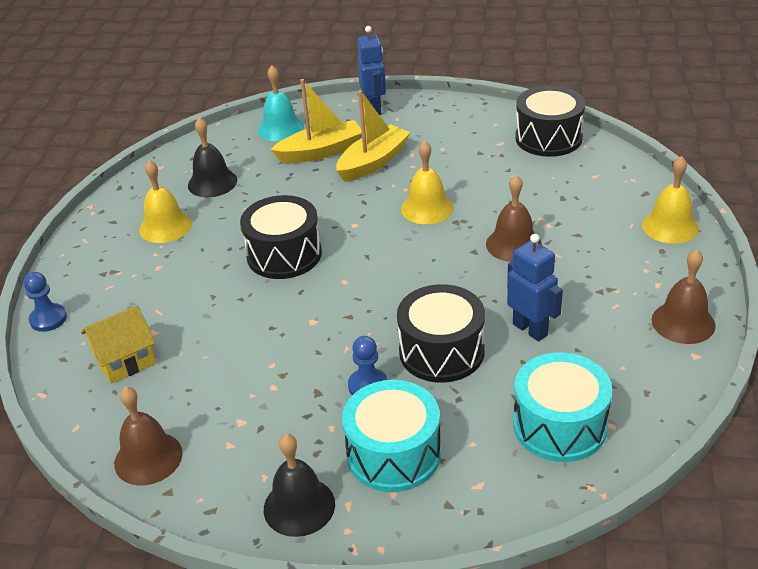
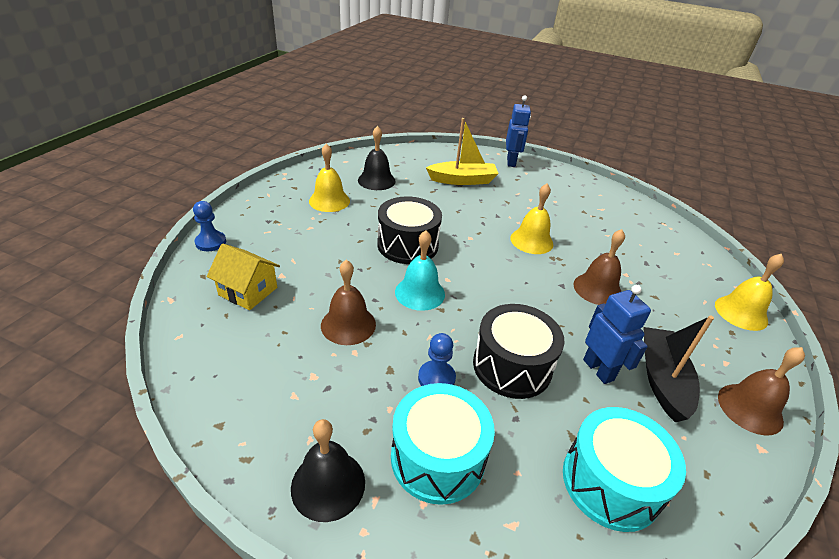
camera: 10 degrees right, 0 degrees up
(125, 360) = (248, 291): yellow house -> yellow house turned 45 degrees clockwise
(148, 458) = (220, 385): brown bell -> brown bell (348, 324)
(281, 128) = (439, 158): turquoise bell -> turquoise bell (420, 293)
(373, 162) = (499, 197): yellow boat -> none
(548, 138) = (641, 215): black drum -> none
(595, 320) = (662, 380): none -> black boat

